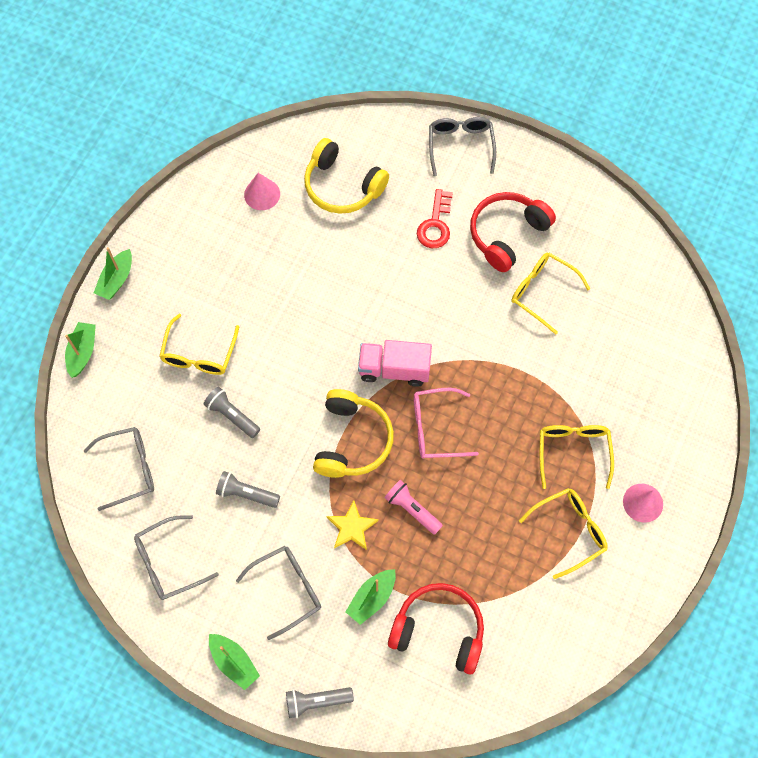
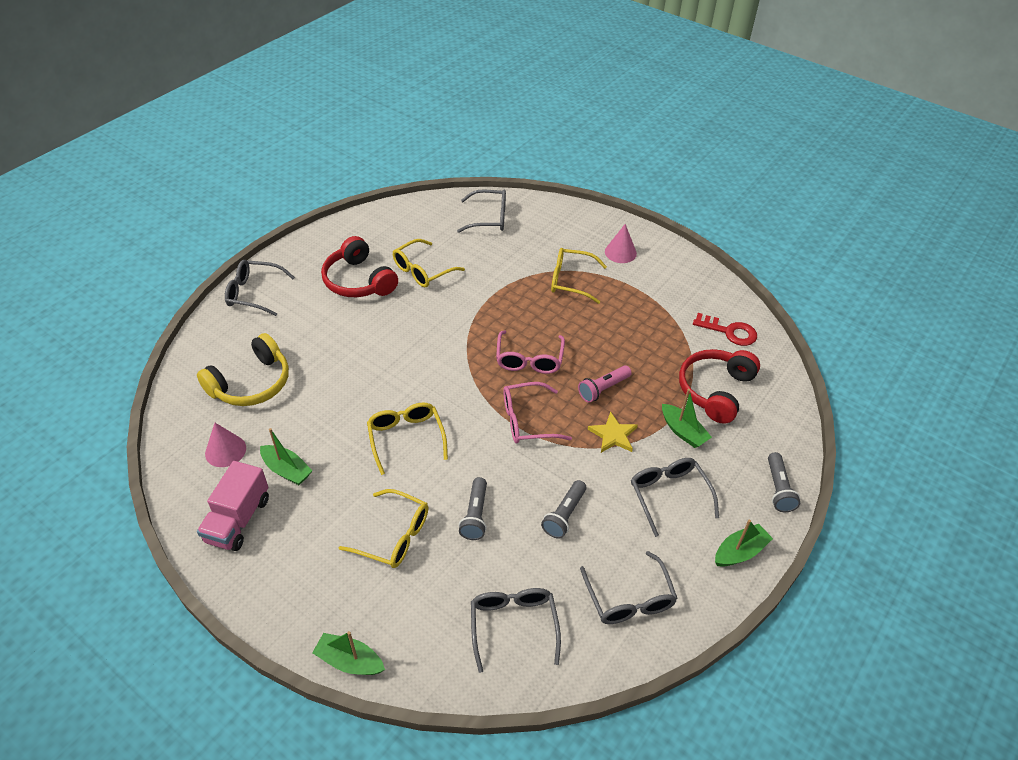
camera: 80 degrees left, 20 degrees down
(116, 280) = (267, 610): green boat -> green boat (287, 470)
(232, 415) = (475, 515): grey flashlight -> grey flashlight turned 45 degrees counterclockwise
(352, 440) = (527, 420): yellow headphones -> pink glasses
(394, 369) = (463, 378): pink truck -> pink truck (238, 520)
(435, 224) = (327, 324): red key -> red key (729, 332)
(569, 531) = (637, 295): yellow glasses -> yellow glasses (406, 438)
(657, 341) = (489, 218): none -> grey glasses

